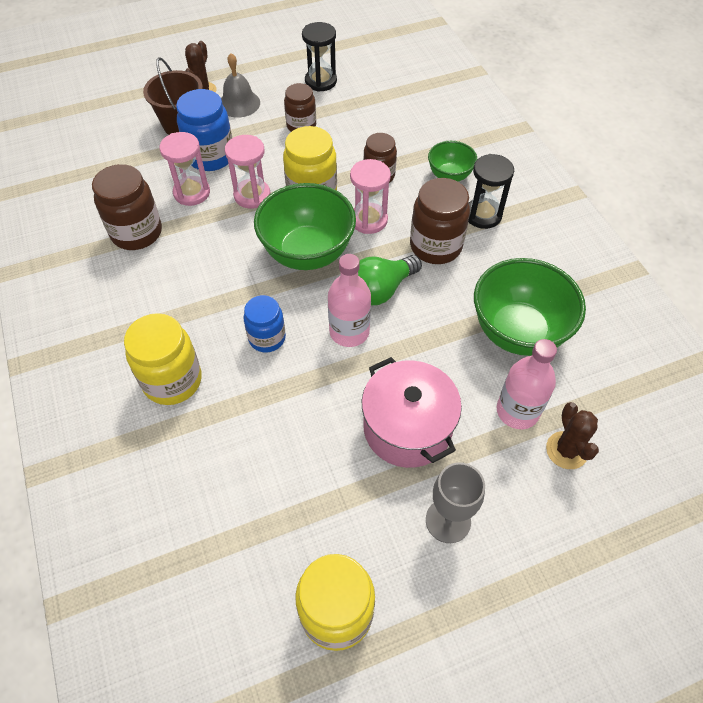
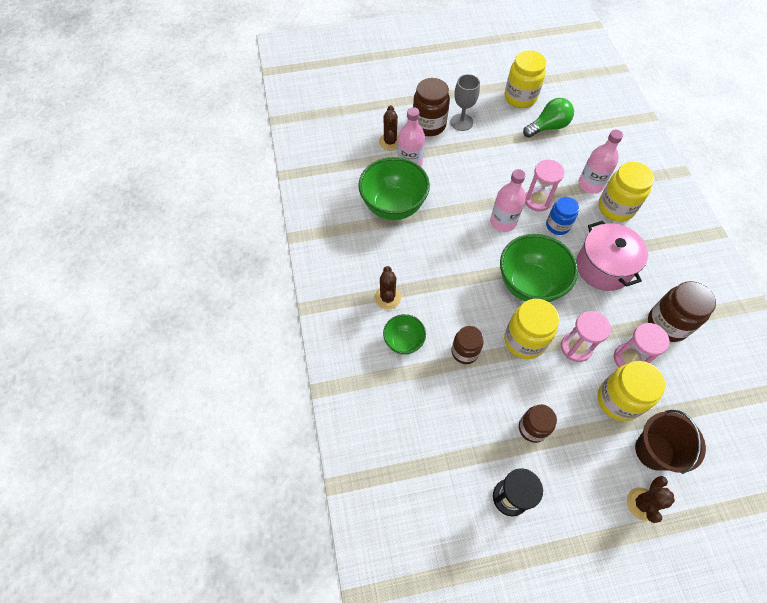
camera: 170 degrees left, 5 degrees up
(208, 418) = (590, 184): none -> pink bottle
(211, 157) = (618, 400): blue jar -> yellow jar
(239, 103) = (598, 475): grey bell -> none
(368, 220) = (479, 307): pink hourglass -> pink hourglass (537, 201)
(381, 290) = (477, 248): green light bulb -> green light bulb (548, 127)
(407, 428) = (474, 164): pink pot -> pink pot (603, 267)
(435, 246) = (431, 276): brown jar -> brown jar (429, 125)
(483, 215) = (387, 298): black hourglass -> brown cactus

